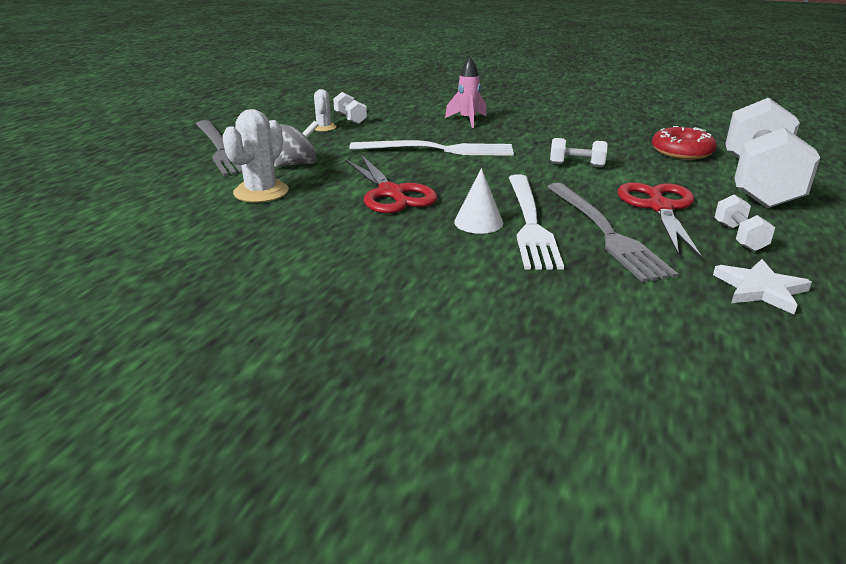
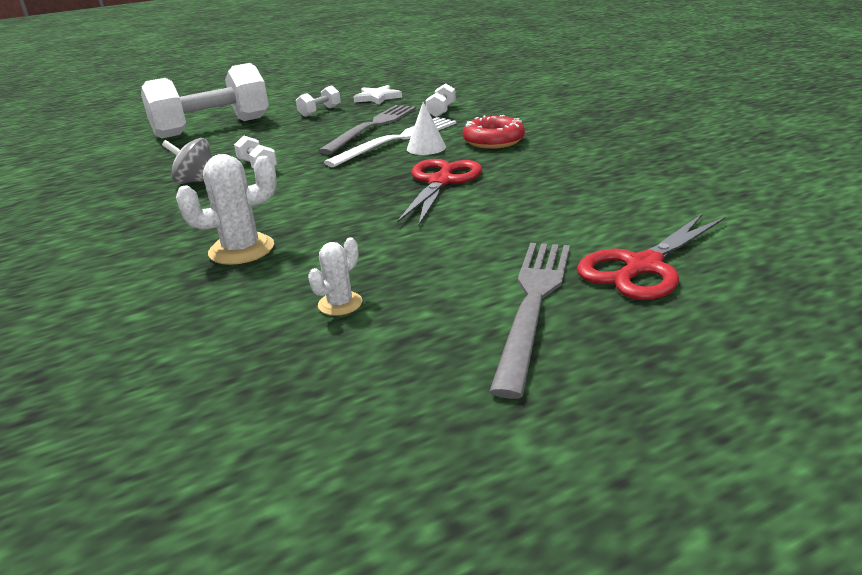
camera: 135 degrees left, 0 degrees up
(261, 192) = (549, 215): white cactus -> white cactus (241, 249)
(297, 164) = (470, 241): grey spinning top -> grey spinning top (196, 181)
(350, 118) = (271, 313): white dumbbell -> white dumbbell (441, 111)
(438, 150) = (307, 215): white fork -> none
(467, 120) = (171, 250): pink rocket -> none
(660, 207) = (306, 130): red scissors -> red scissors (643, 266)
(682, 152) = (163, 156): red donut -> red donut (493, 141)

